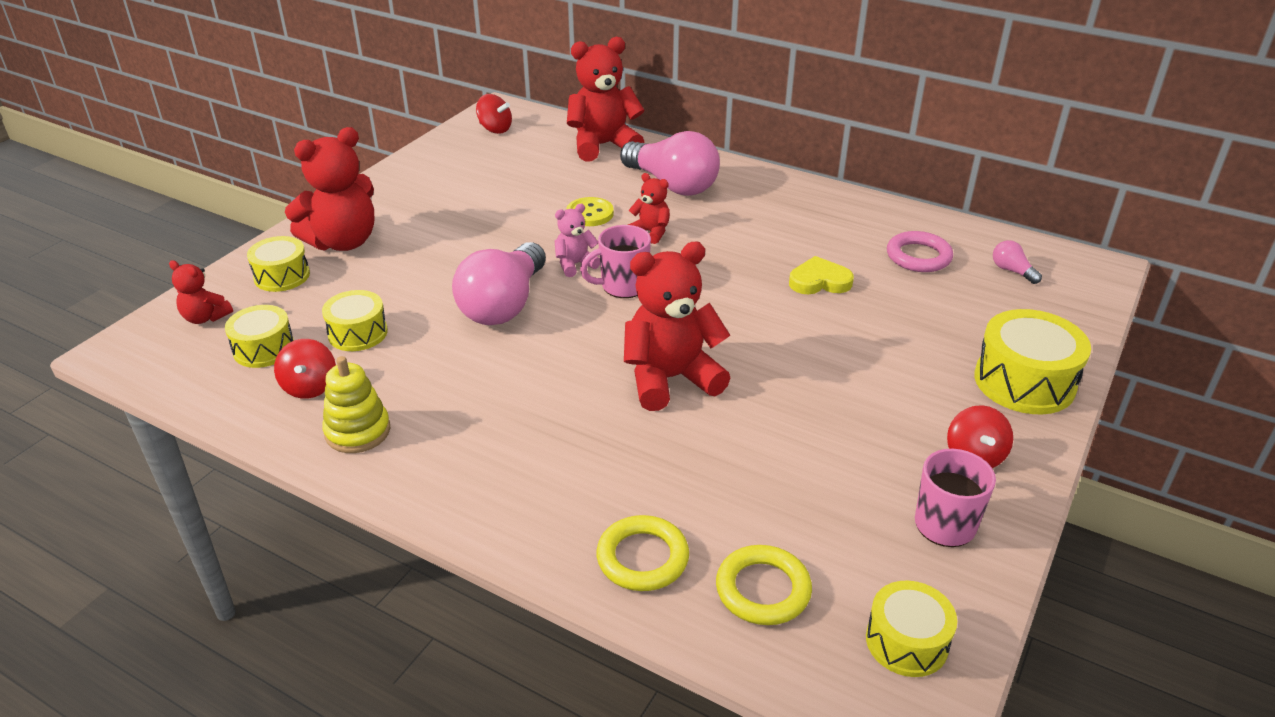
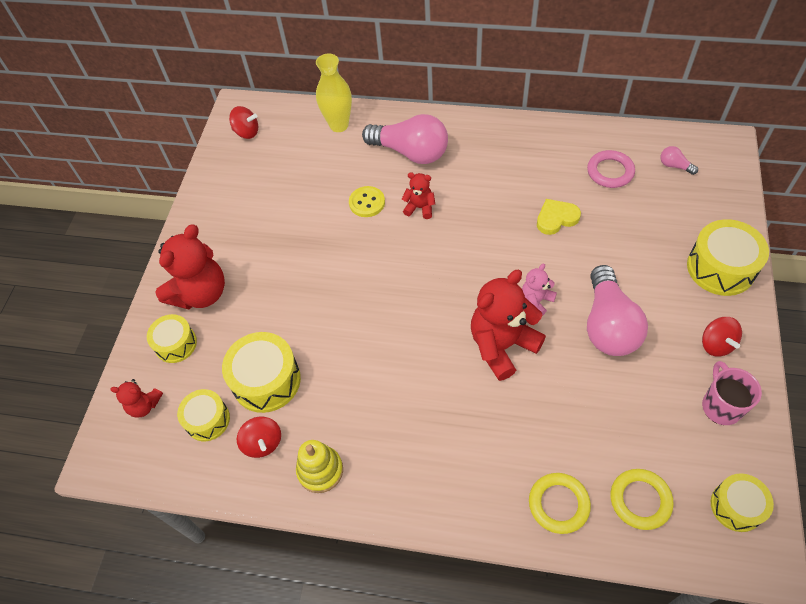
camera: 15 degrees left, 20 degrees up
(358, 333) = (266, 380): yellow drum -> yellow drum, size x1.58
(504, 305) = (354, 316): pink light bulb -> pink light bulb (608, 325)
(575, 265) = (383, 259): pink teddy bear -> pink teddy bear (536, 301)
(603, 145) = (339, 125): red teddy bear -> yellow vase
(622, 286) = (427, 269): pink mug -> none

